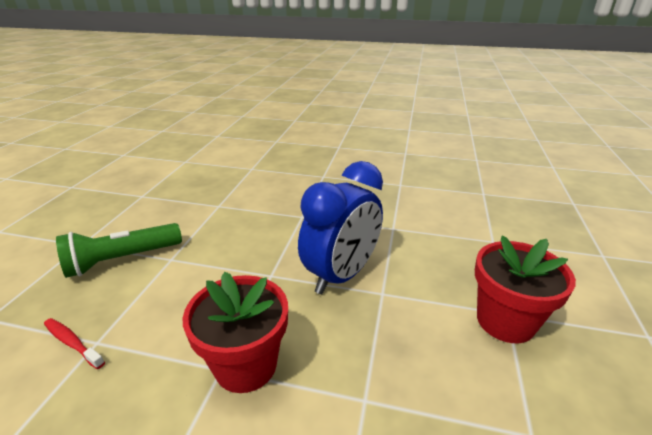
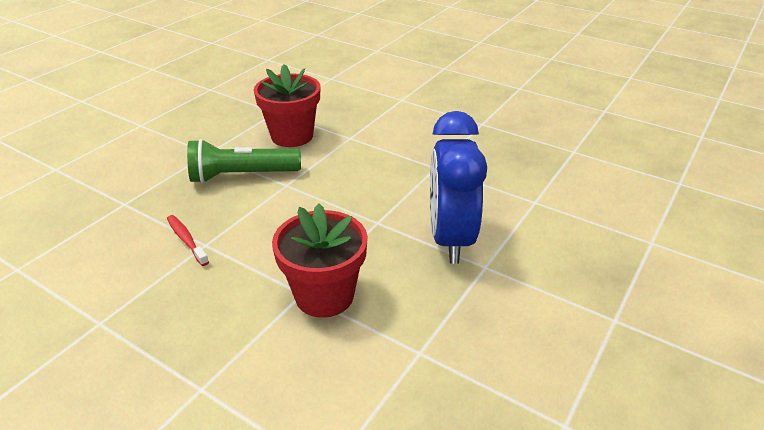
camera: 20 degrees right, 5 degrees up
(341, 275) = (450, 239): blue clock -> blue clock turned 120 degrees clockwise
(505, 321) = (607, 326): red flower pot -> red flower pot (292, 136)

